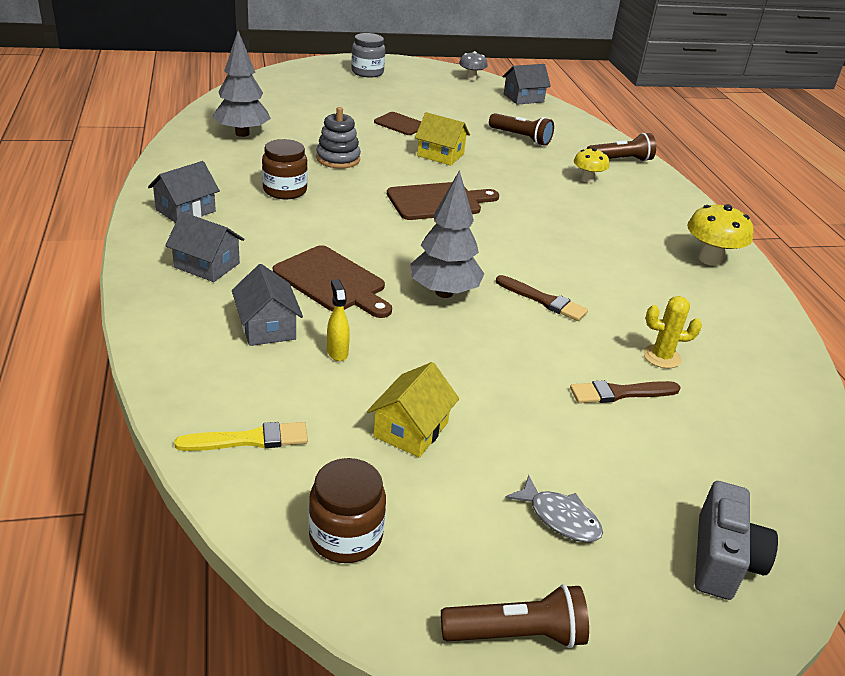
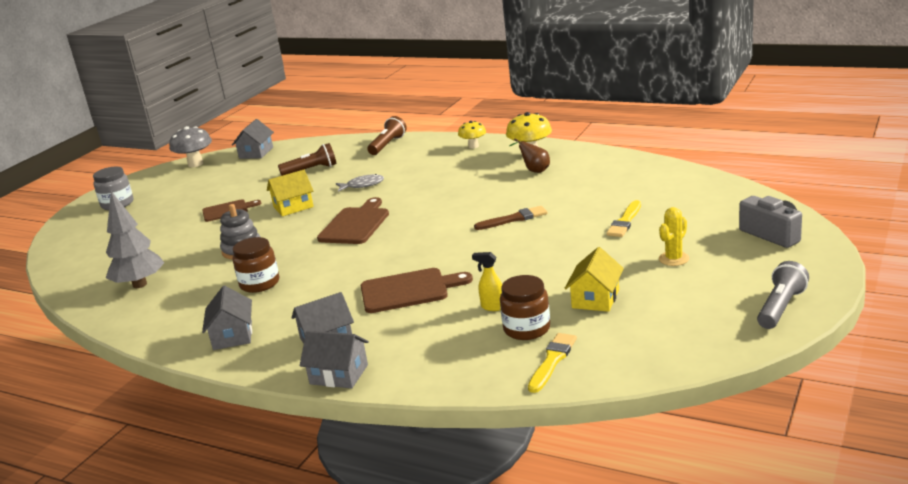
camera: 45 degrees left, 10 degrees down
(267, 327) = (435, 329): grey house -> grey house (339, 374)
(345, 536) = (670, 344): brown jar -> brown jar (526, 329)
(411, 429) = (595, 299): yellow house -> yellow house turned 45 degrees clockwise
(444, 292) = (468, 251): grey tree -> none
(471, 78) = (195, 164): grey mushroom -> grey mushroom, size x1.55
(517, 634) = (780, 307): brown flashlight -> grey flashlight
(560, 518) = (708, 271): grey fish -> grey fish (362, 185)
(587, 180) = (396, 163): yellow mushroom -> yellow mushroom (473, 146)
(620, 393) = (625, 221): brown brush -> yellow brush
(661, 357) = (605, 199): yellow cactus -> yellow cactus (674, 259)
(672, 276) = (534, 170): none -> brown pear

